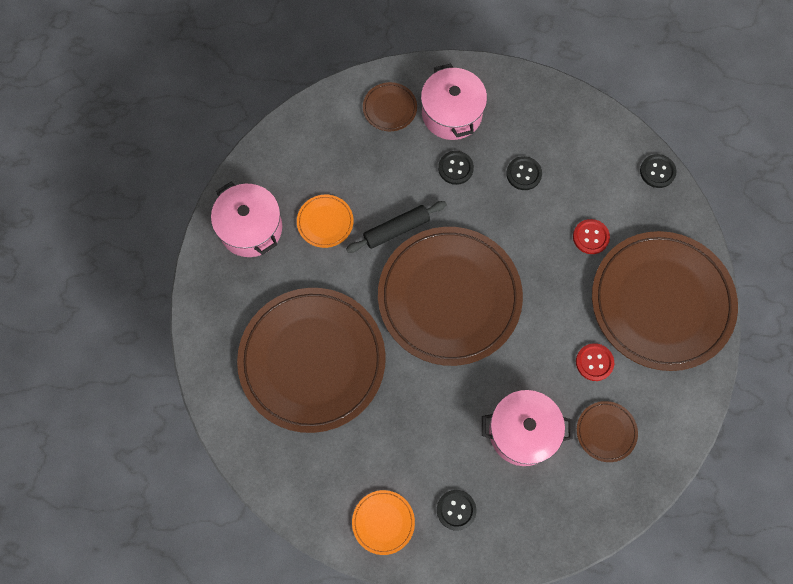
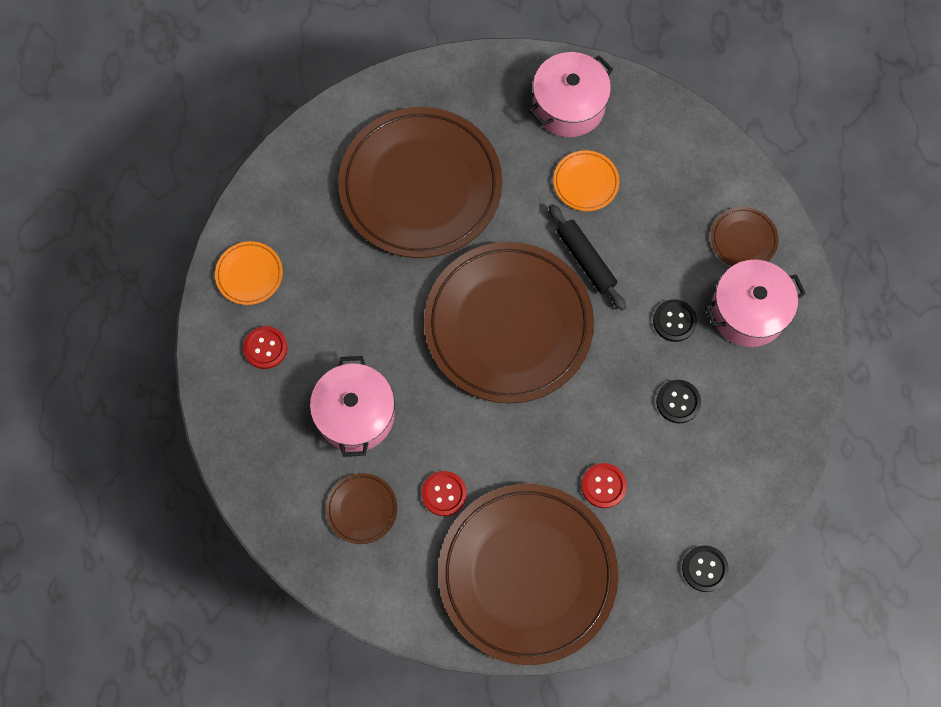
camera: 85 degrees right, 0 degrees up
(456, 510) = (265, 348): black button -> red button

